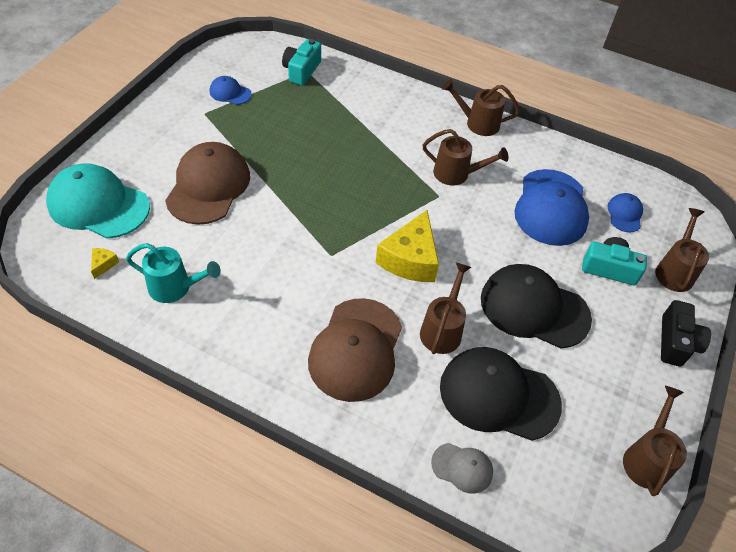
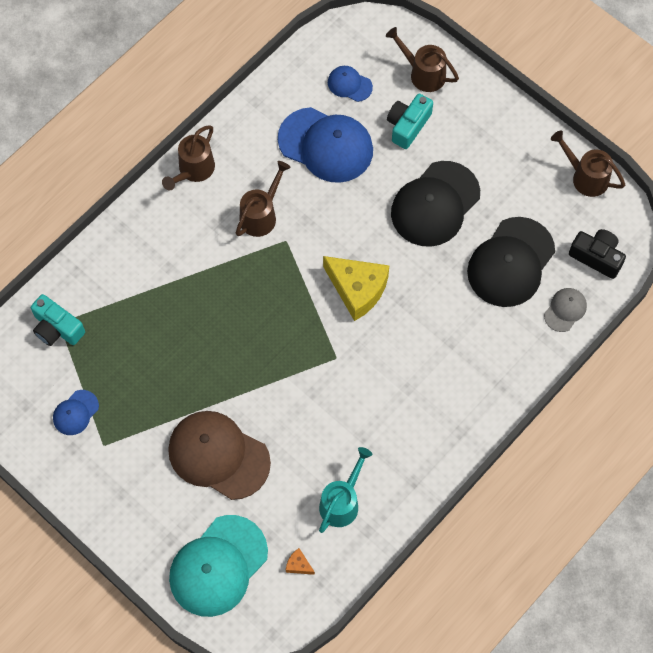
camera: 70 degrees left, 15 degrees up
(103, 264) = (298, 565): yellow cheese -> orange cheese
(356, 349) = (443, 361): brown cap -> none
(442, 329) = (439, 285): brown watering can -> none
(676, 342) = (493, 108): black camera -> black camera (596, 257)

